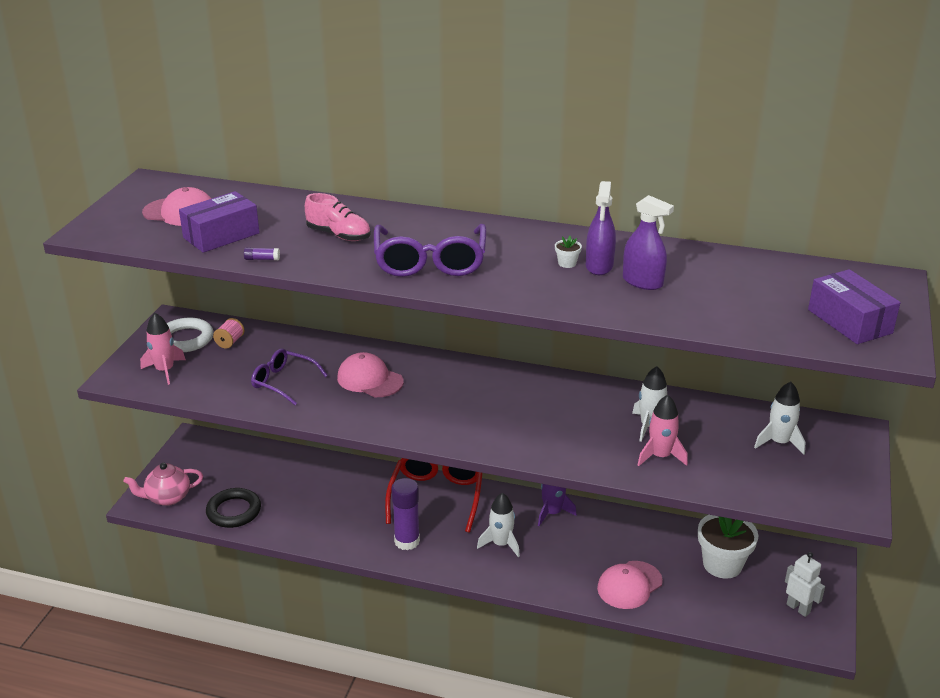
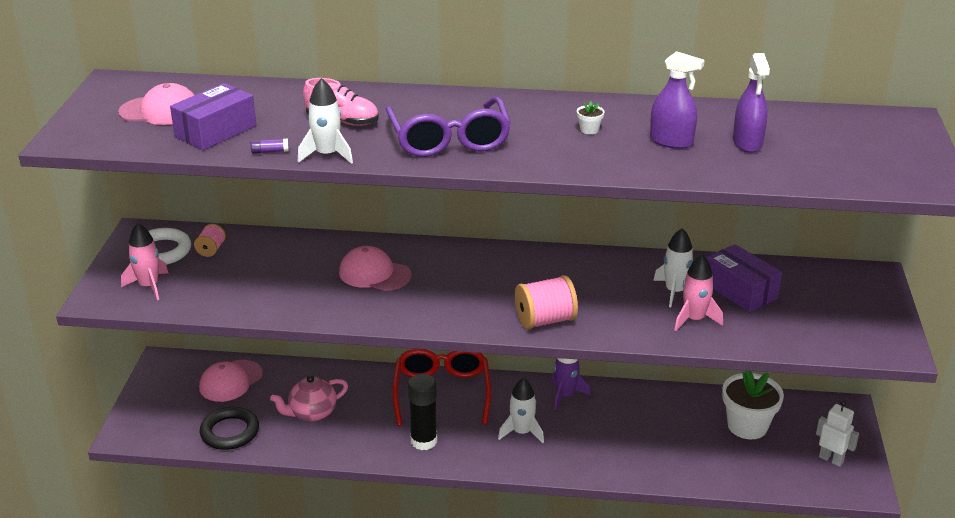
camera: 10 degrees left, 0 degrees up
(167, 498) = (152, 426): pink teapot -> pink teapot (312, 413)
(283, 382) = (283, 285): purple glasses -> none
(407, 541) = (424, 441): purple glue stick -> black glue stick
(515, 442) = (545, 320): none -> pink spool
(599, 266) = (622, 129): purple spray bottle -> purple spray bottle (747, 143)
(629, 585) = (662, 457): pink cap -> pink cap (231, 381)
(779, 442) = (804, 294): white rocket -> white rocket (327, 155)
(849, 321) = (883, 162): purple box -> purple box (740, 290)

